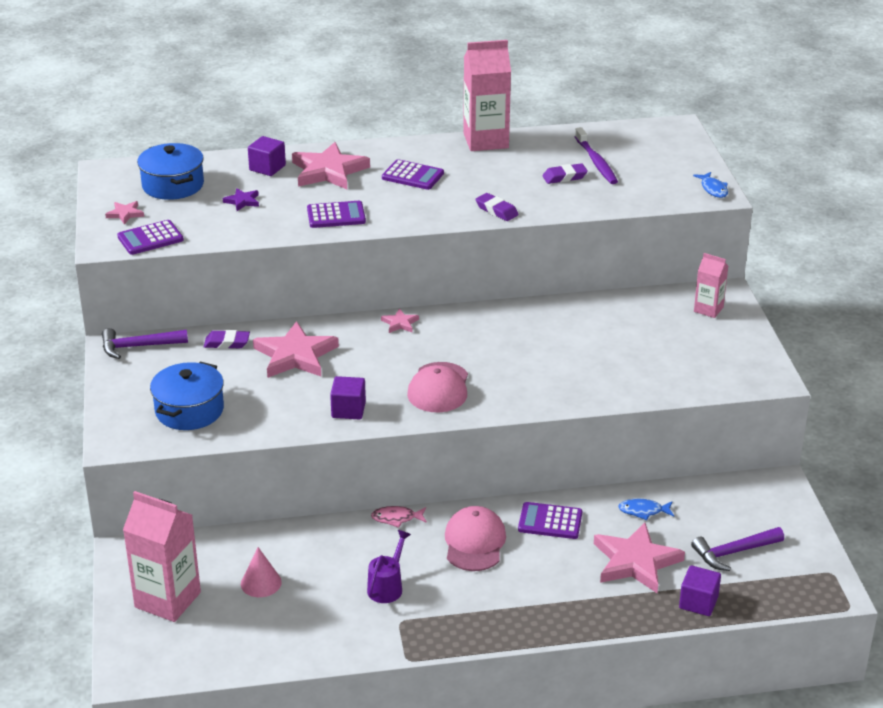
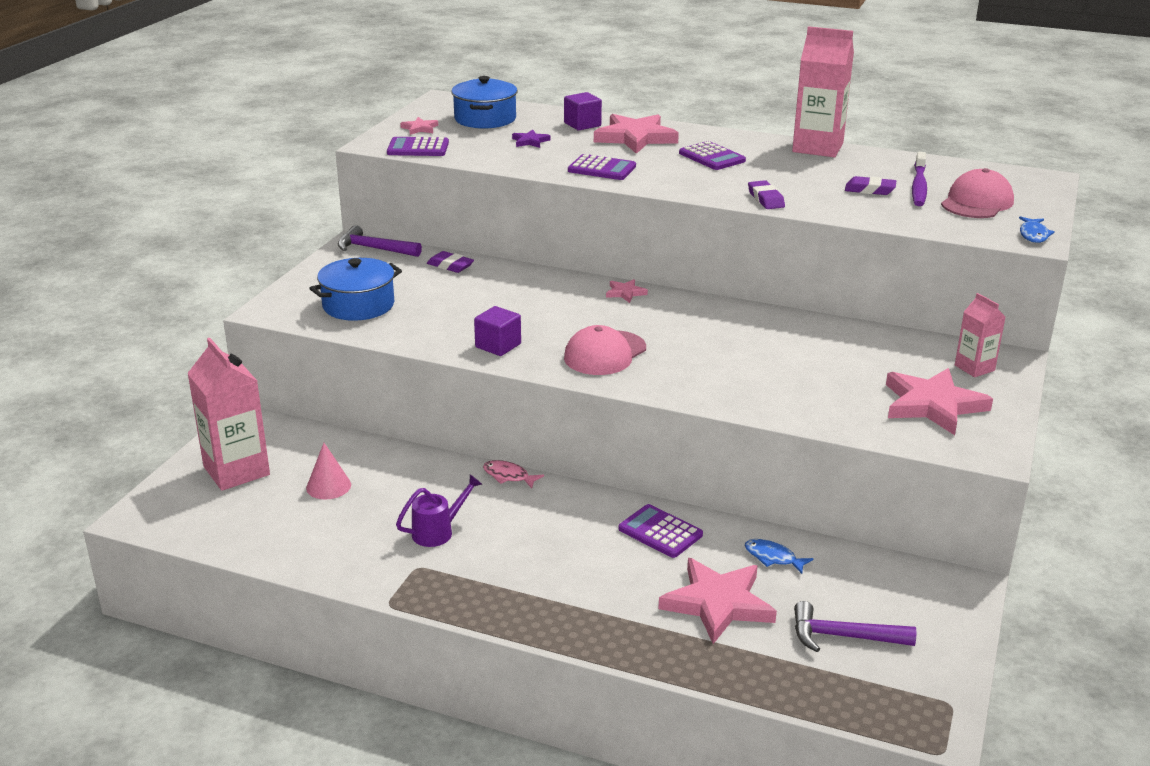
camera: 30 degrees right, 5 degrees down
(295, 355) = (499, 291): pink star -> pink star (932, 405)
(474, 542) = (563, 523): pink cap -> pink cap (977, 202)
(698, 602) = (753, 672): purple cube -> none

